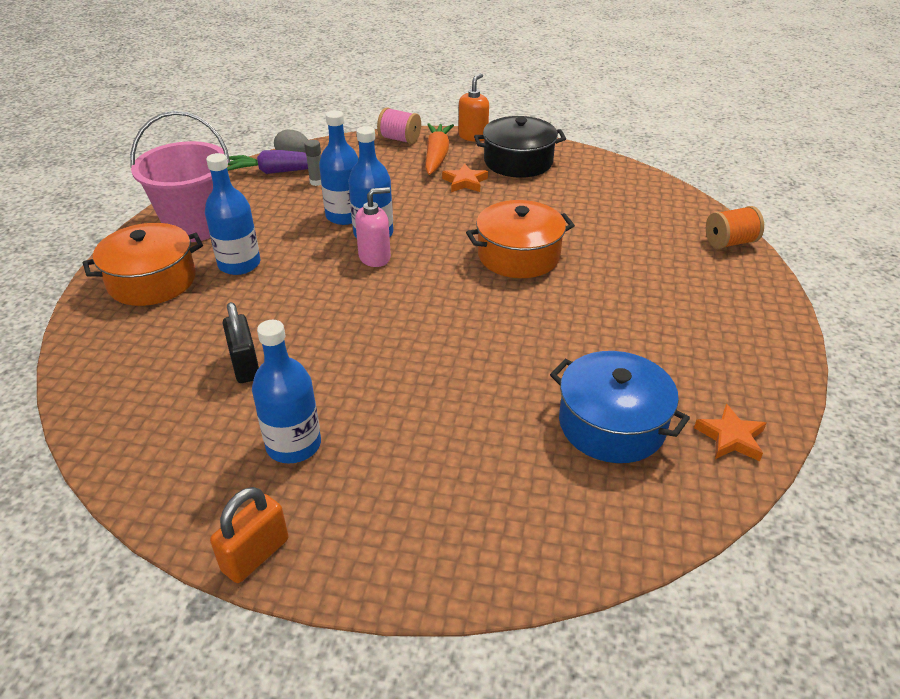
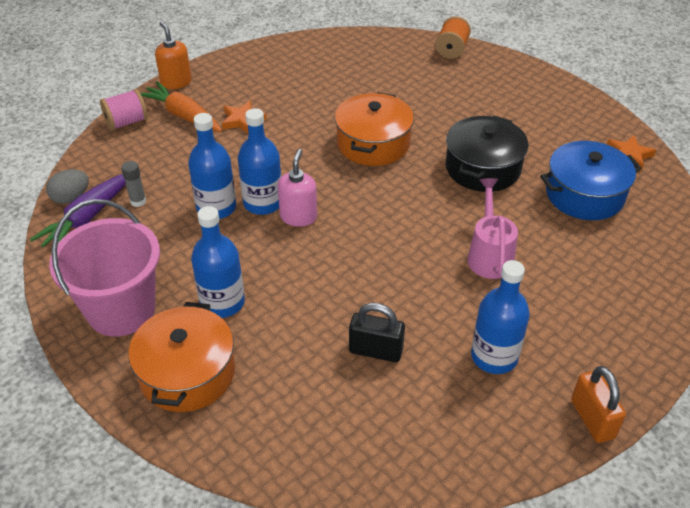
camera: 55 degrees left, 5 degrees up
(436, 388) = (489, 255): none -> pink watering can
(518, 162) = (245, 80): black pot -> black pot (482, 168)

